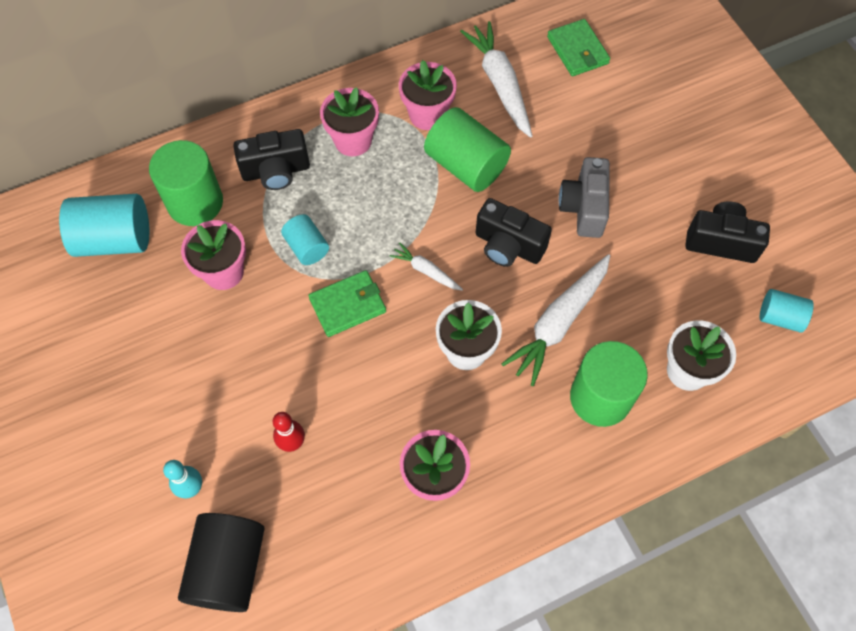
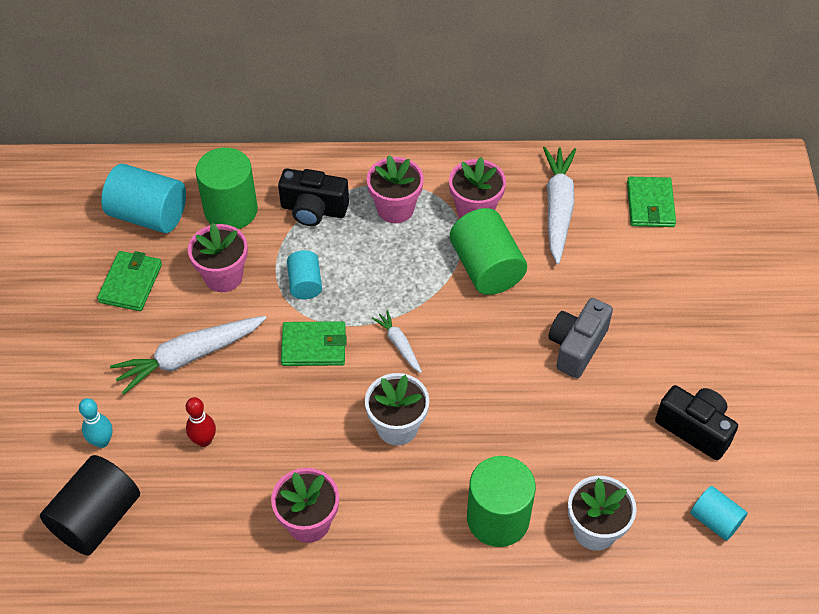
camera: 25 degrees right, 10 degrees down
(134, 316) = (131, 283): none -> green wallet
(508, 246) = (486, 352): black camera -> none
(558, 322) = (495, 437): white carrot -> white carrot (189, 357)

